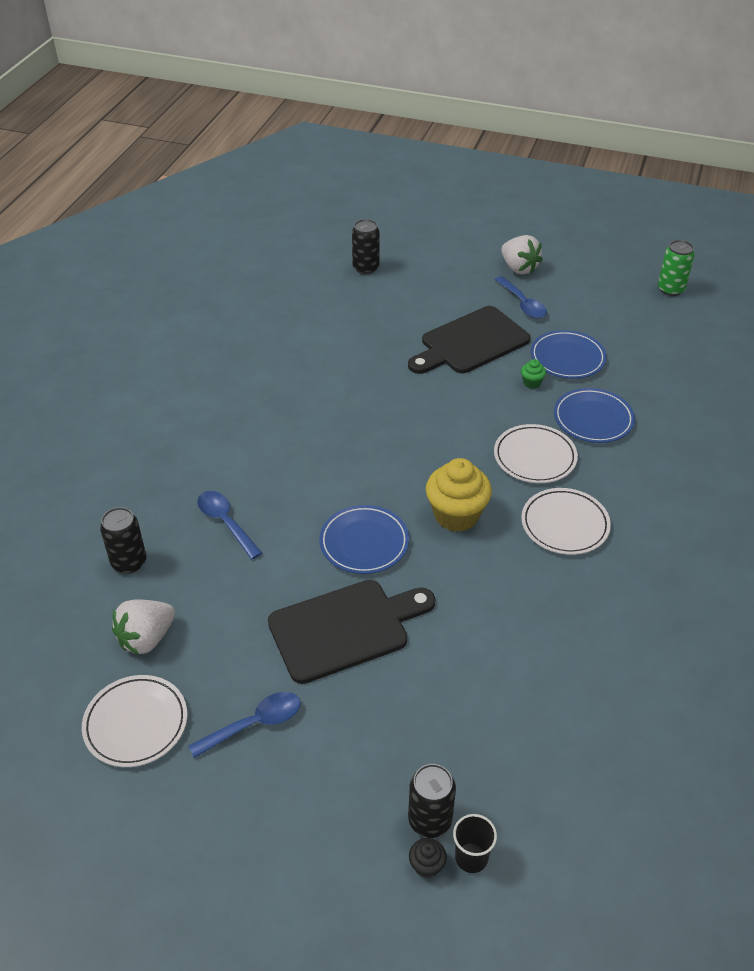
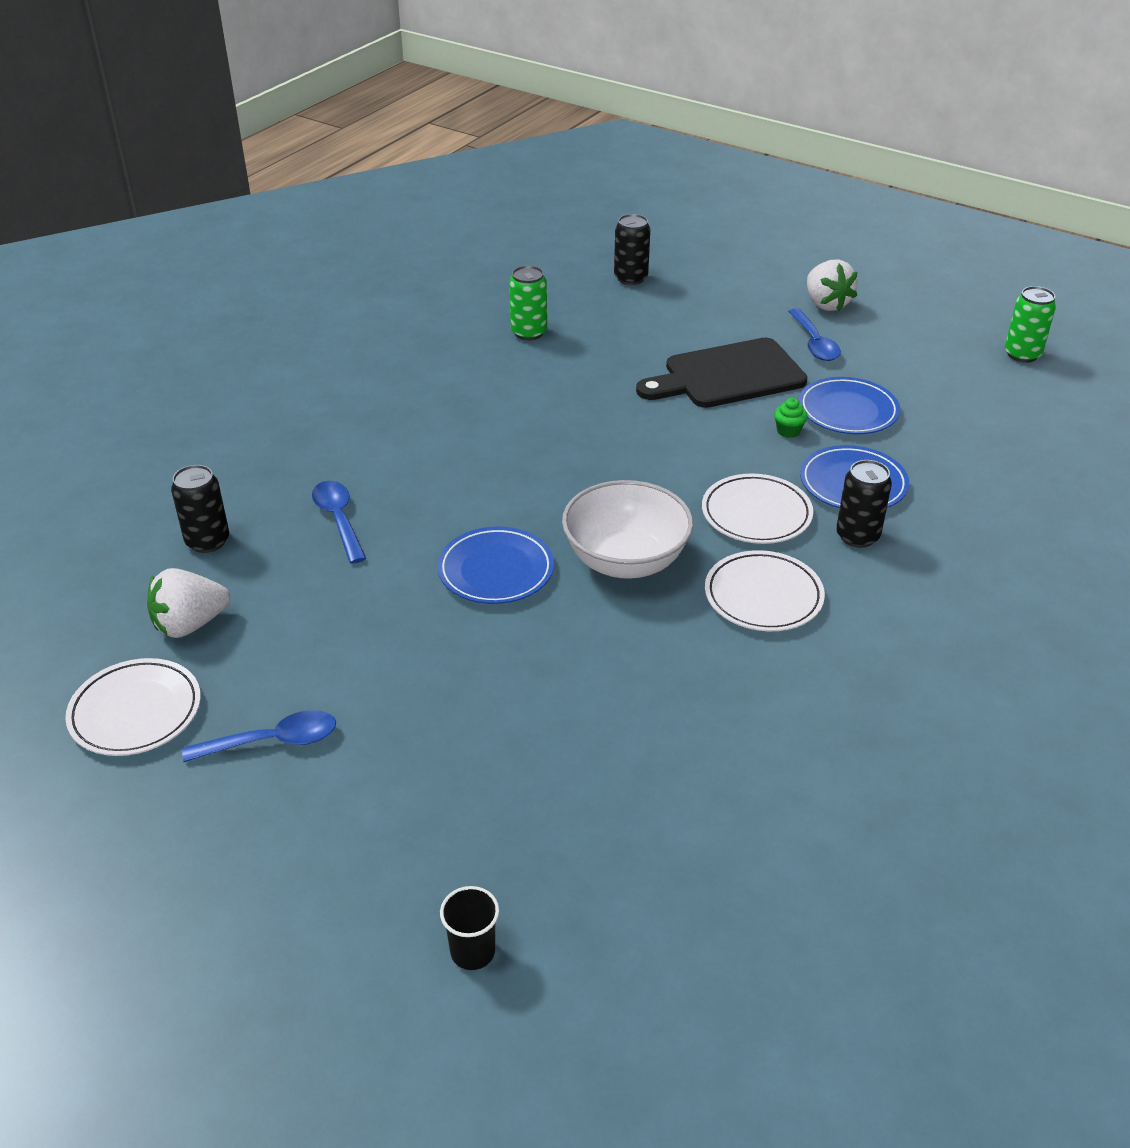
camera: 15 degrees right, 5 degrees down
(306, 329) = (529, 333): none -> green can
(345, 629) = (430, 660): black cutting board -> none
(426, 866) = (411, 947): black cupcake -> none
(430, 820) = (439, 896): black can -> black can (857, 536)
(456, 515) = (625, 561): yellow cupcake -> white bowl

